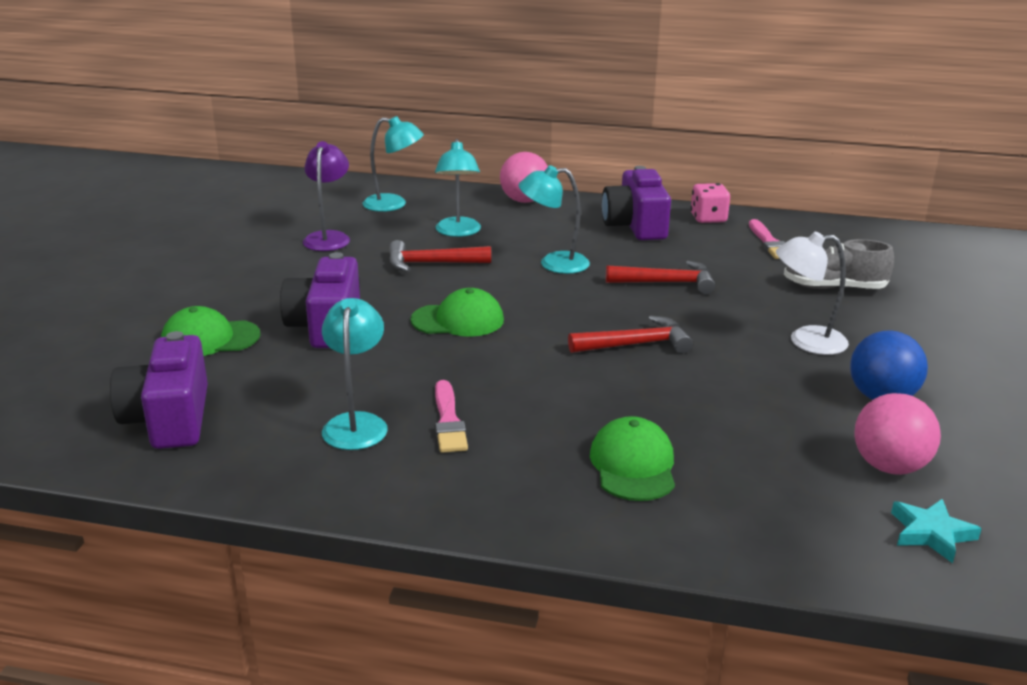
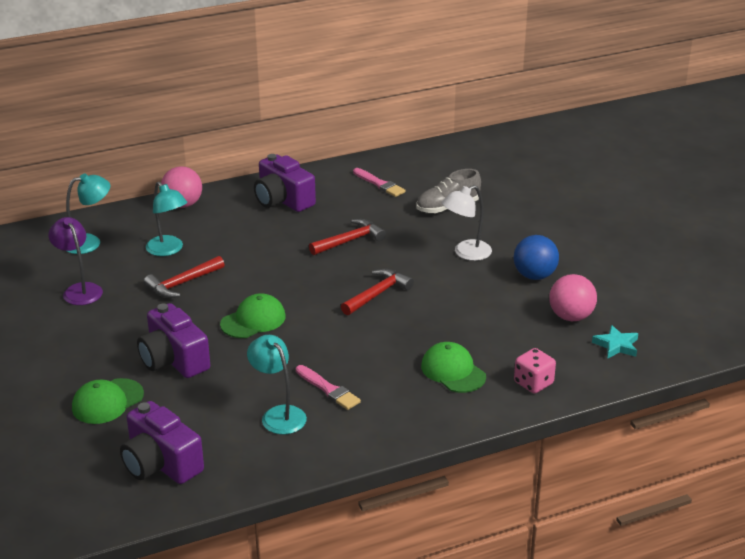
camera: 35 degrees left, 5 degrees up
(553, 263) = (263, 252): turquoise lamp -> none
(708, 218) = (323, 177): pink dice -> pink dice (533, 383)

